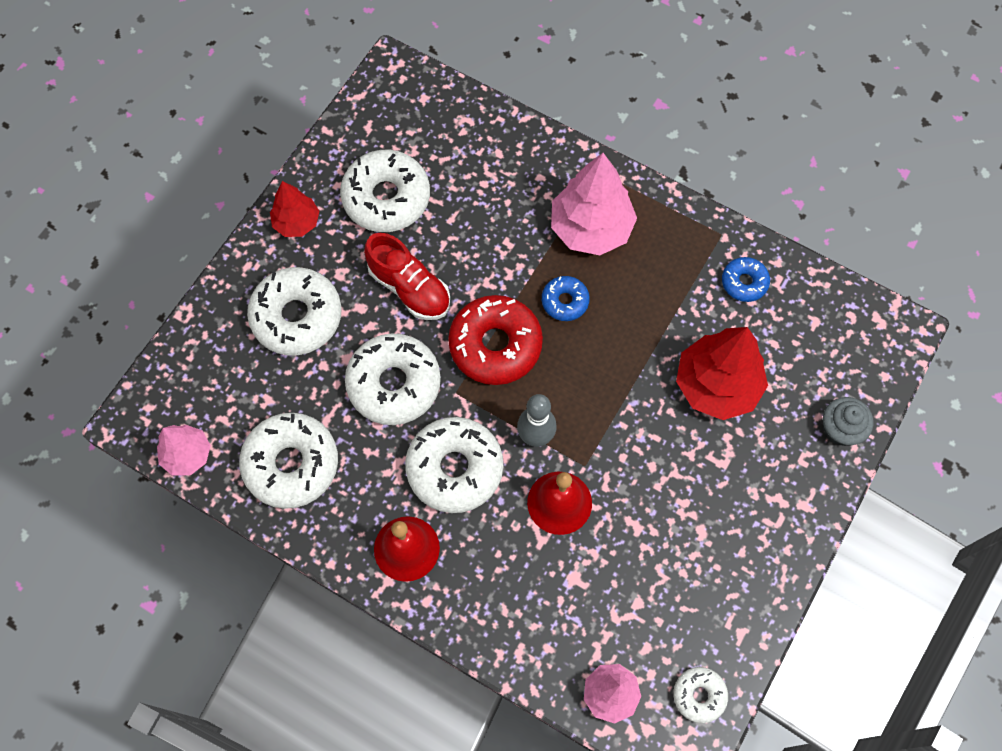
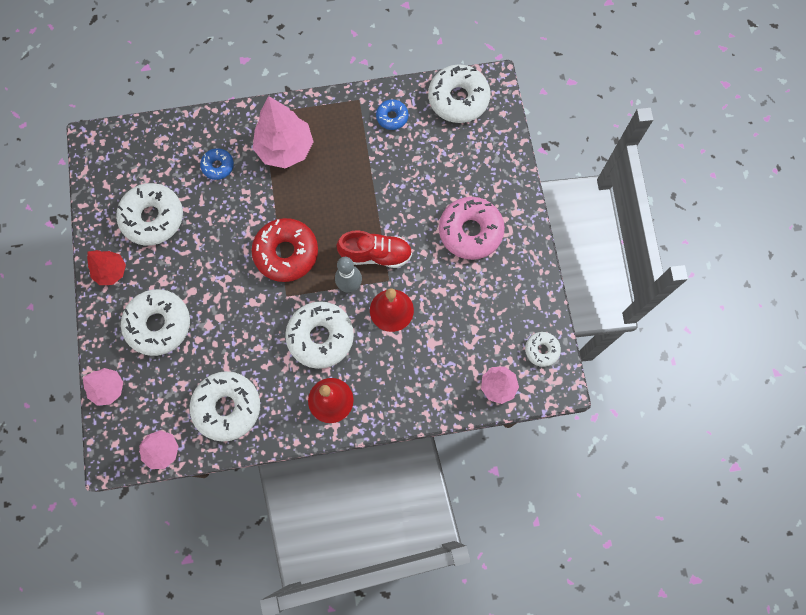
camera: 40 degrees left, 5 degrees up
(190, 344) = (108, 388): none -> pink tree
(394, 384) = (247, 318): white donut -> white donut (458, 99)
(409, 288) = (210, 258): red shoe -> red shoe (376, 254)
(565, 301) = (304, 200): blue donut -> blue donut (218, 166)
(717, 385) = (422, 183): red tree -> none
(728, 485) = (470, 231): none -> pink donut
(840, 429) = (502, 158): grey cupcake -> none

